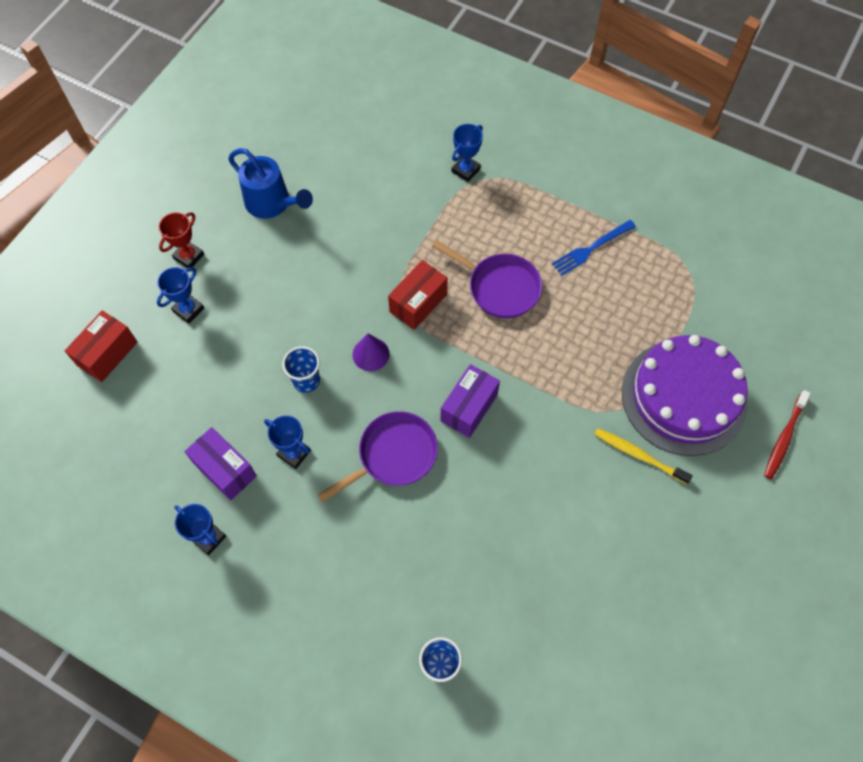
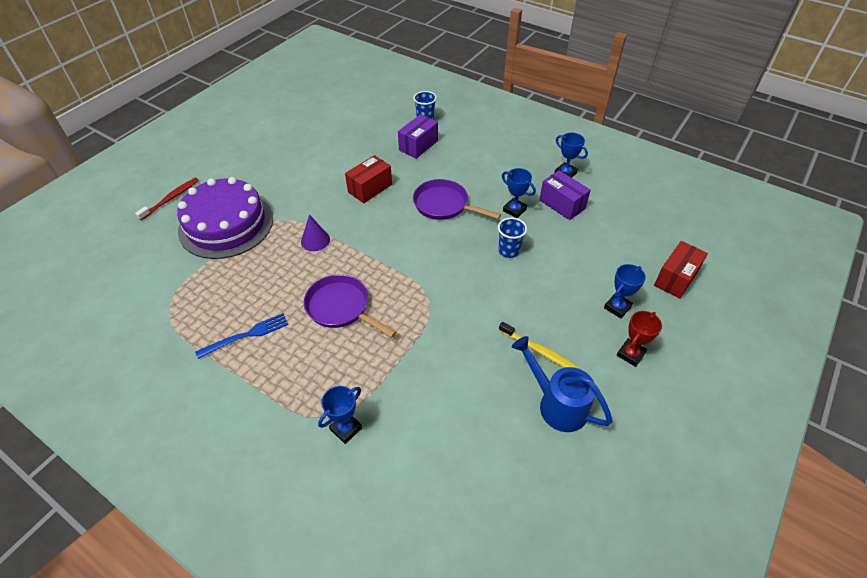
camera: 175 degrees left, 15 degrees down
(371, 354) = (458, 265): purple cone -> purple cone (315, 240)
(393, 455) = (444, 205): purple pan -> purple pan turned 60 degrees clockwise
(418, 303) = (415, 300): red box -> red box (370, 188)
(469, 408) = (386, 227): purple box -> purple box (418, 145)
(638, 455) = (275, 196): yellow toothbrush -> yellow toothbrush (539, 351)

